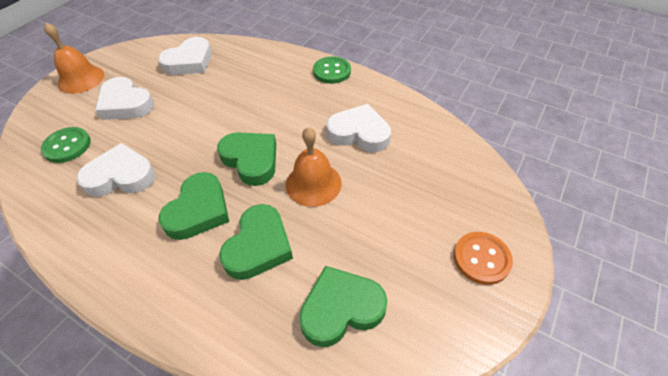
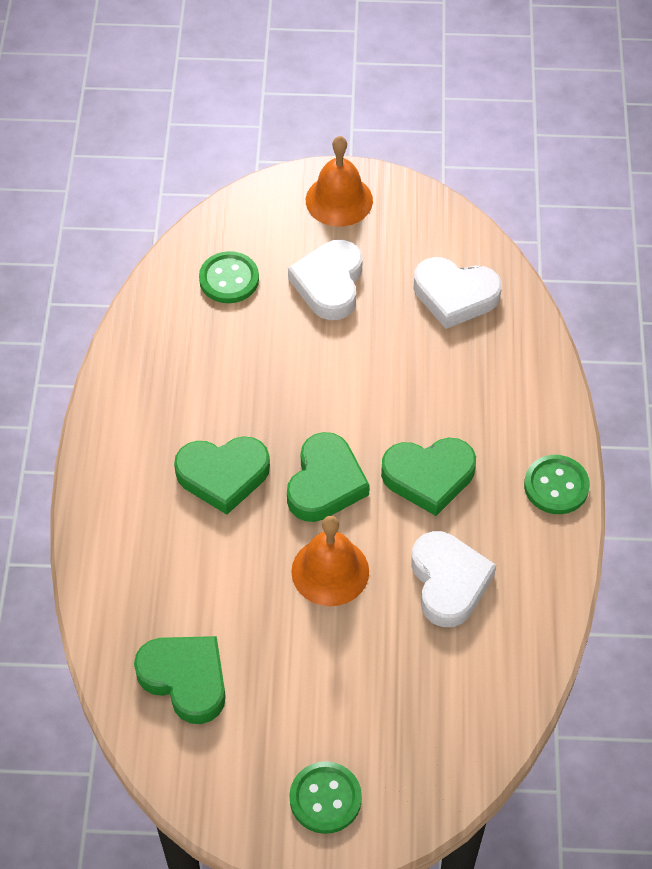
camera: 60 degrees right, 5 degrees up
(121, 176) = (221, 366): white heart -> none
(259, 246) = (213, 562): green heart -> green heart (429, 477)
(481, 259) = (325, 798): orange button -> green button

